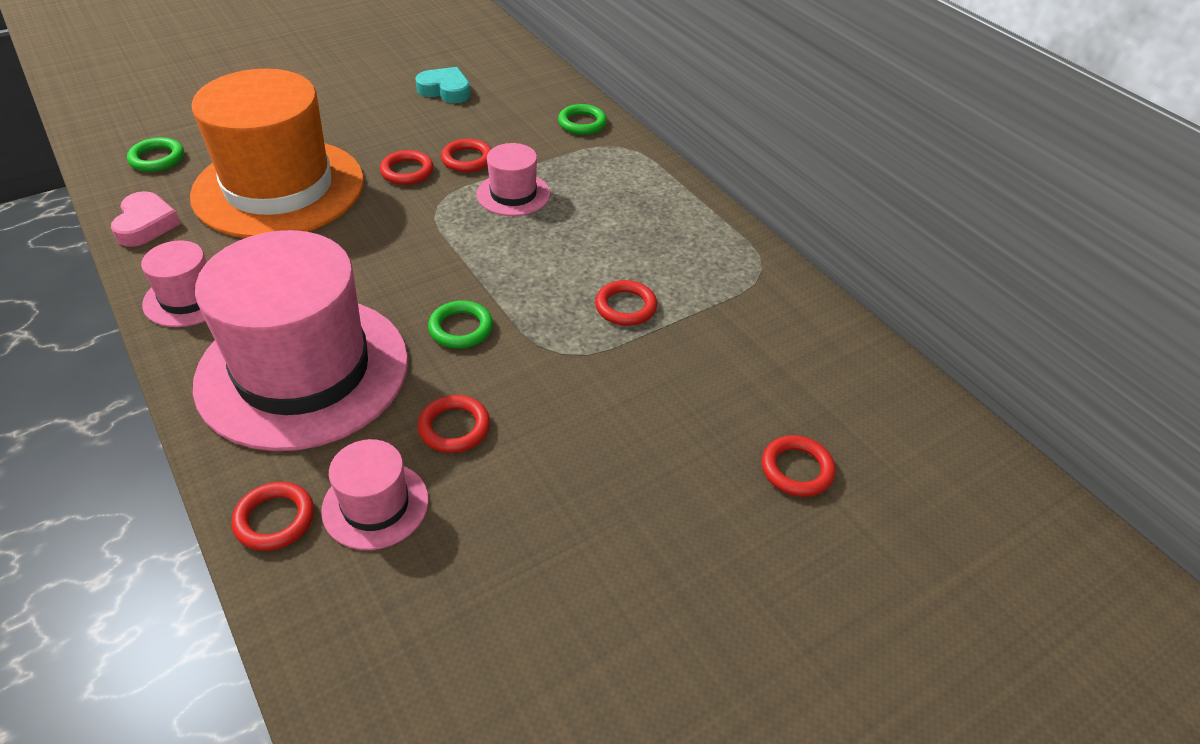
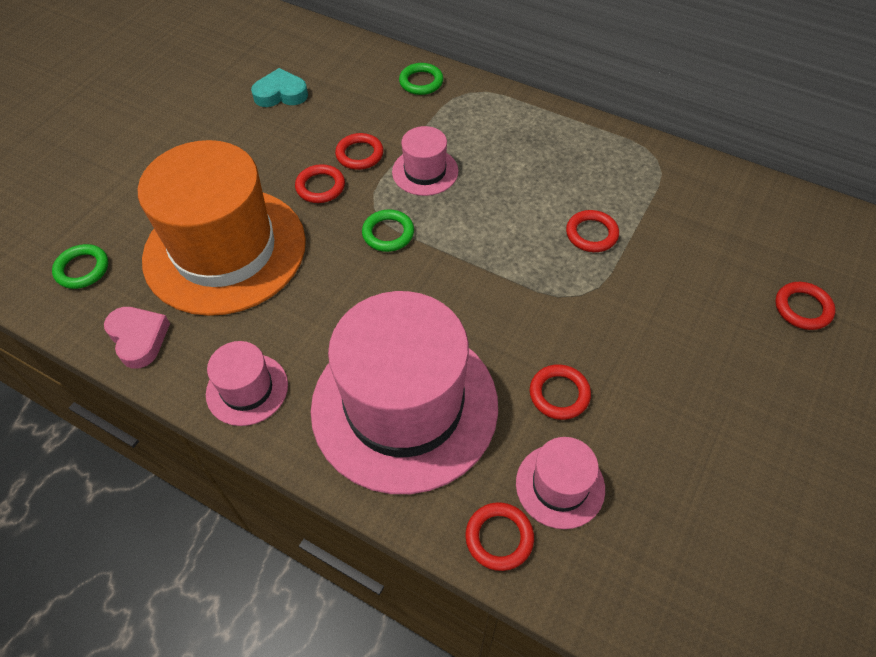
camera: 25 degrees left, 10 degrees up
(461, 328) = (490, 309): green ring -> green ring (388, 233)

